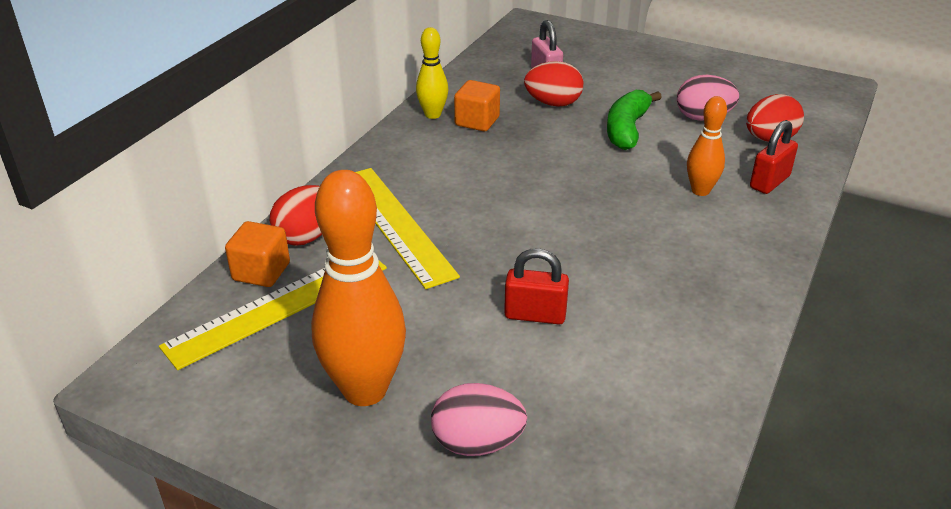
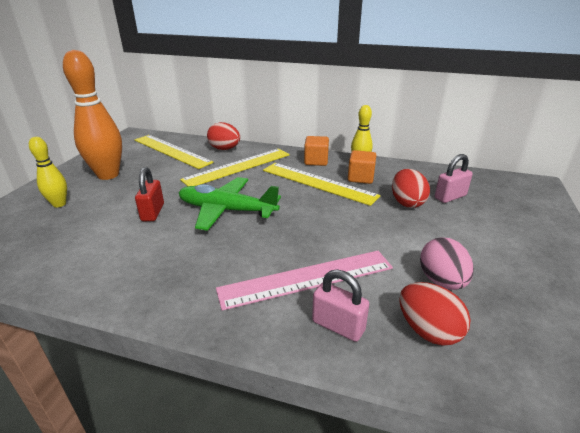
camera: 80 degrees right, 5 degrees down
(261, 272) = (197, 144): orange cube -> orange cube (316, 161)
(477, 443) = (59, 204): pink egg -> yellow bowling pin
(481, 156) = (318, 183): none -> yellow ruler
(543, 240) = (226, 210): none -> green plane
(627, 129) = (389, 237): green banana -> none
(700, 191) = (306, 278): orange bowling pin -> pink ruler
(769, 182) = (338, 326): red padlock -> pink padlock

